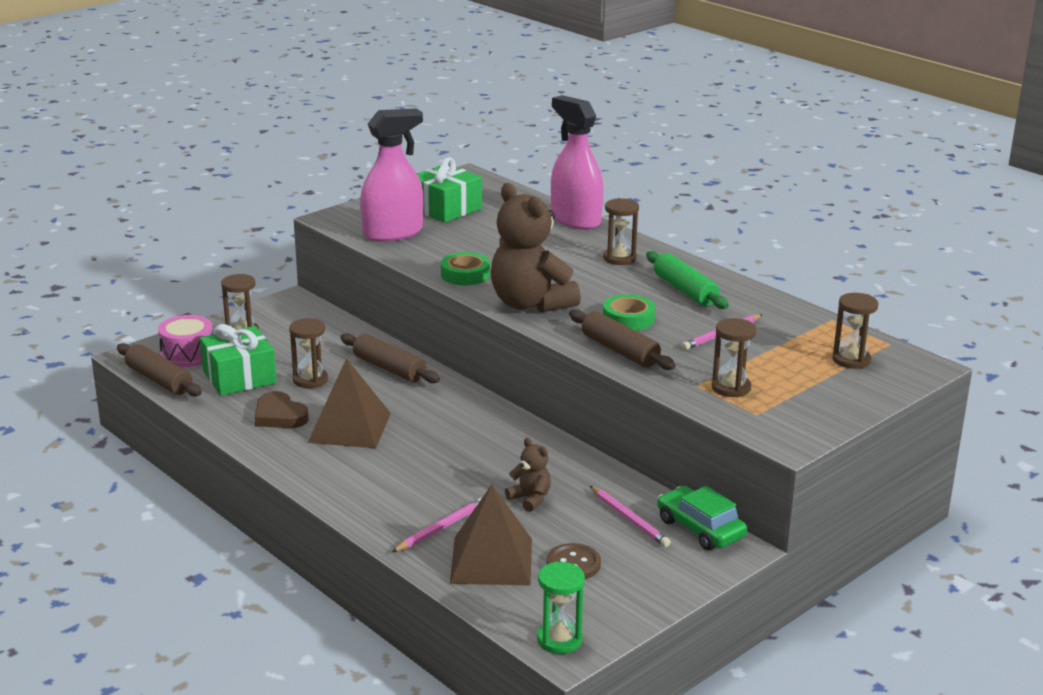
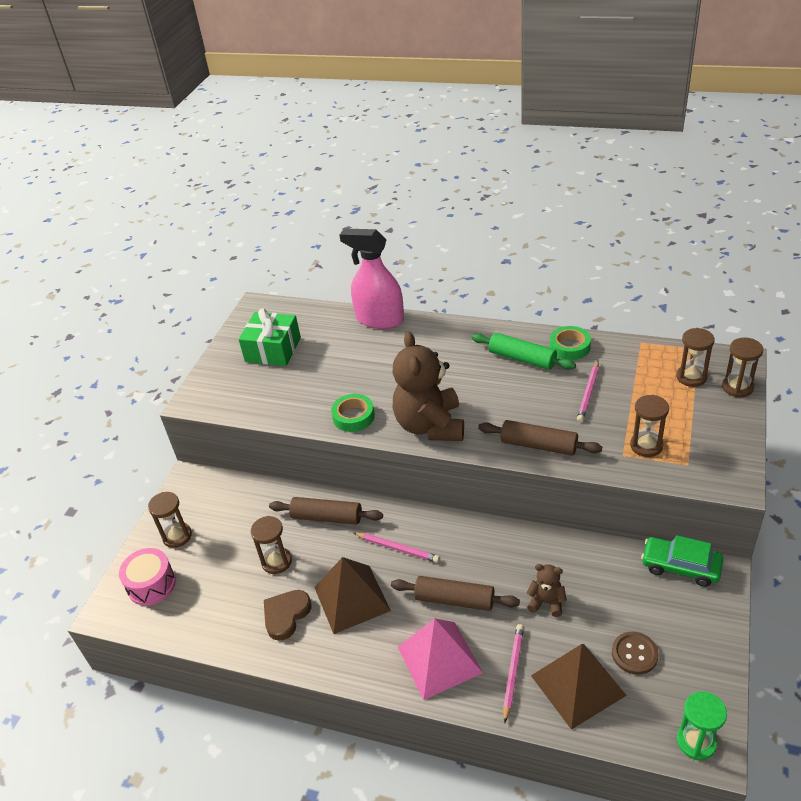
camera: 25 degrees left, 15 degrees up
(159, 380) = (152, 628): brown rolling pin -> brown rolling pin (455, 600)
(239, 377) = (216, 588): green gift -> none
(279, 415) = (286, 615): brown heart -> brown heart turned 105 degrees clockwise
(382, 494) = (439, 659): none -> pink pyramid
(393, 233) = (256, 395): pink spray bottle -> none
(530, 304) = (430, 425): brown teddy bear -> brown teddy bear turned 60 degrees clockwise
(619, 258) = (447, 346): brown hourglass -> brown hourglass (737, 387)
(628, 318) = (512, 407): green tape -> green tape (569, 347)
(629, 519) = (629, 584): pink pencil -> pink pencil (397, 548)

